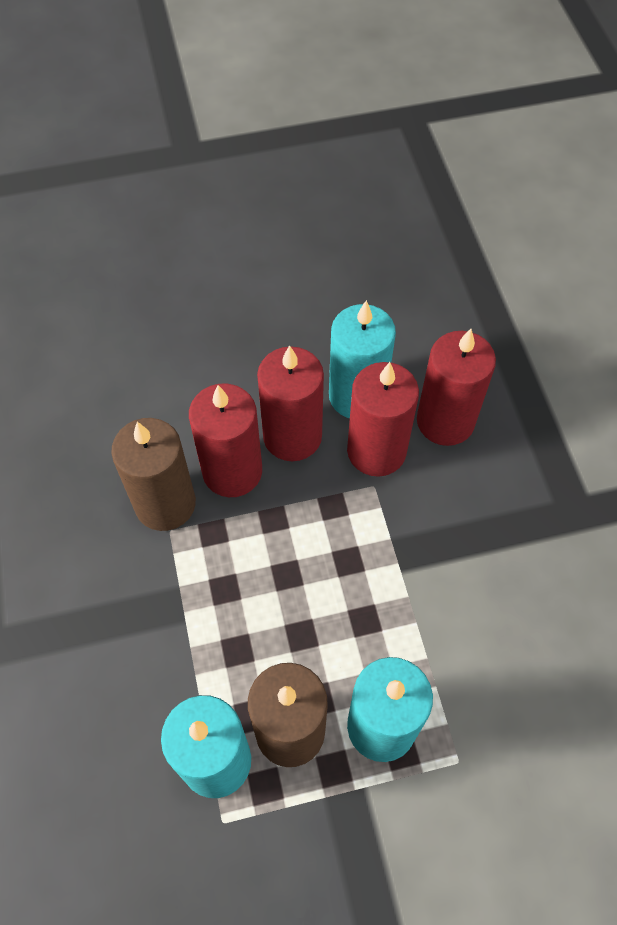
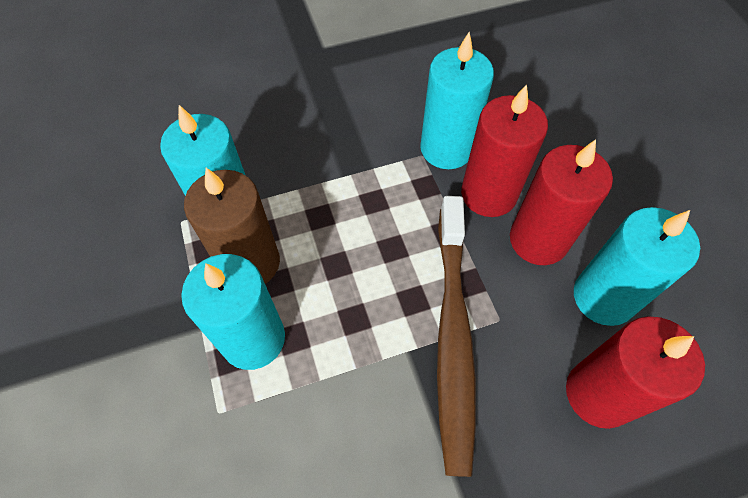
camera: 85 degrees right, 0 degrees up
(165, 504) = (446, 148): brown candle -> turquoise candle
(376, 451) = (541, 320): red candle -> none
(388, 529) = (453, 336): none -> brown toothbrush

